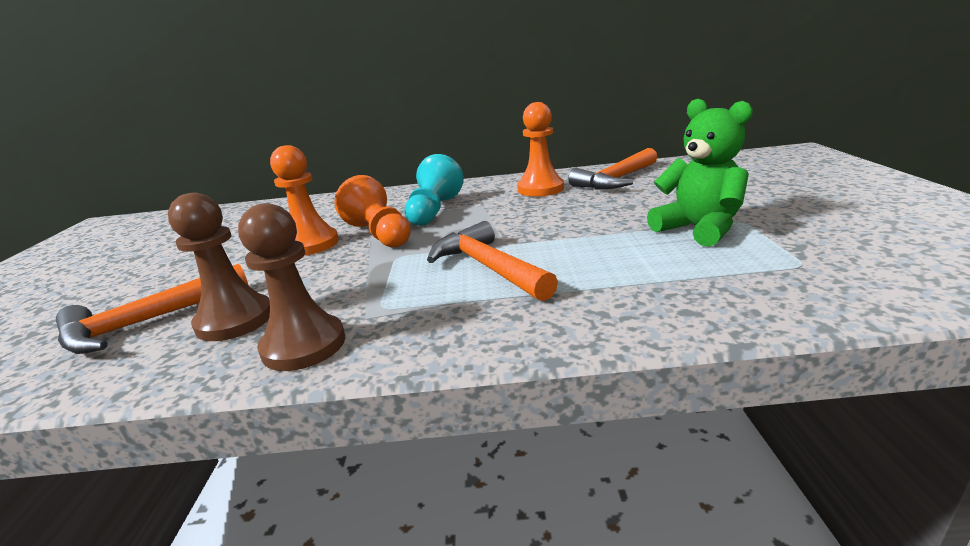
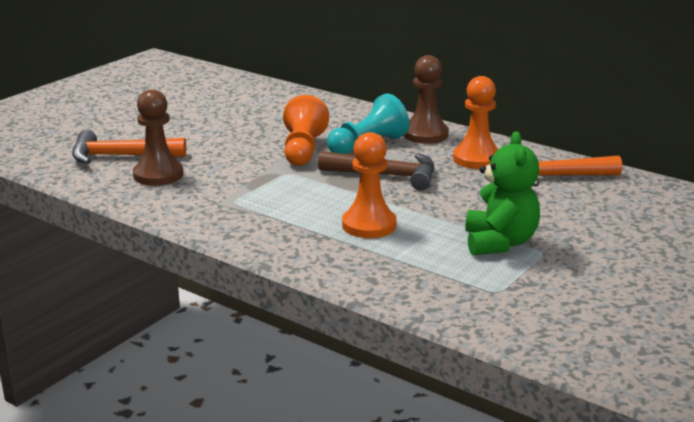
camera: 35 degrees right, 0 degrees up
(304, 345) = (173, 204): brown pawn -> brown pawn (425, 134)
(311, 244) = (254, 139): orange pawn -> orange pawn (369, 225)
(487, 267) = (323, 205): orange hammer -> none
(496, 223) = (386, 175): none -> brown hammer

